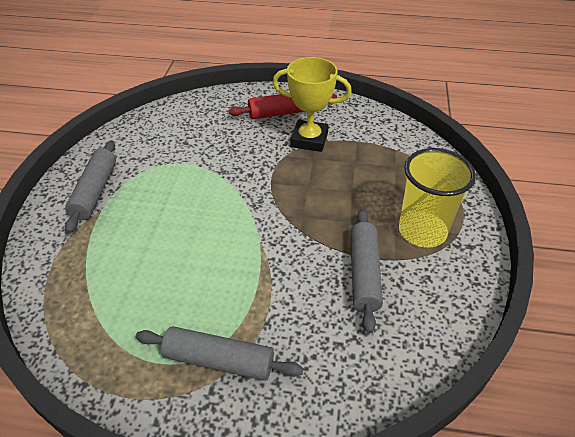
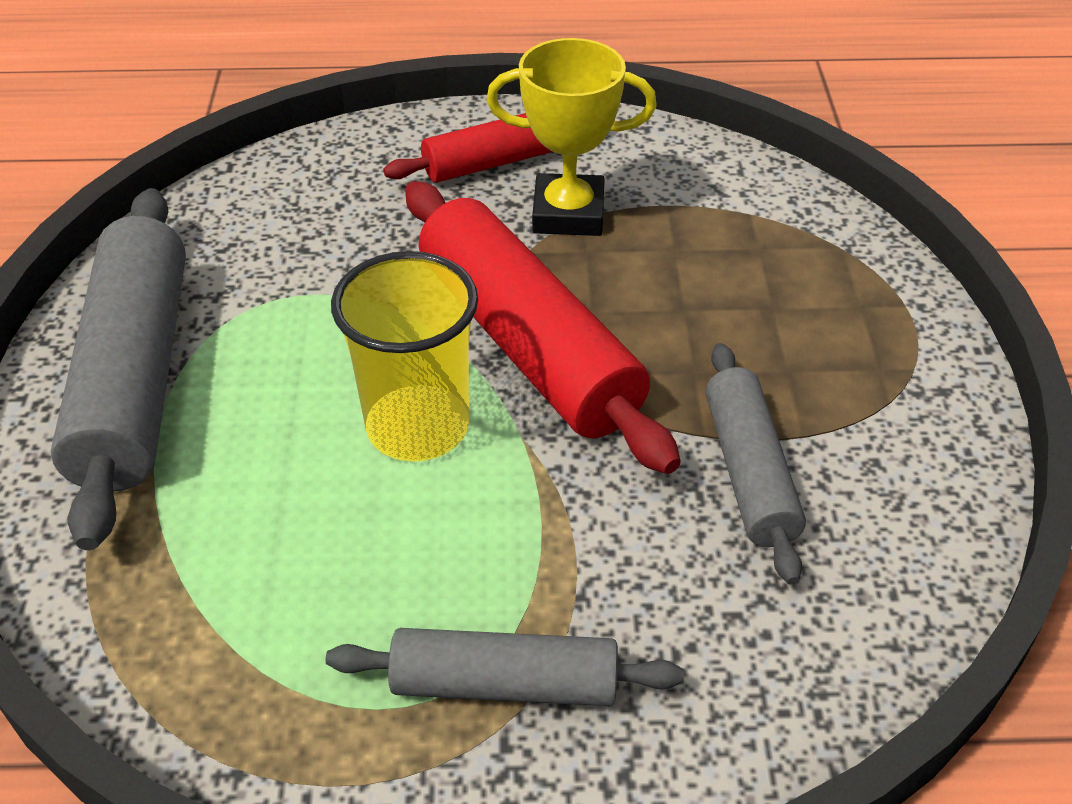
camera: 10 degrees left, 0 degrees up
(95, 191) = (134, 377): grey rolling pin -> grey rolling pin, size x1.70
(274, 198) = (527, 344): none -> red rolling pin
(422, 231) = (843, 373): yellow cup -> yellow cup (417, 427)

